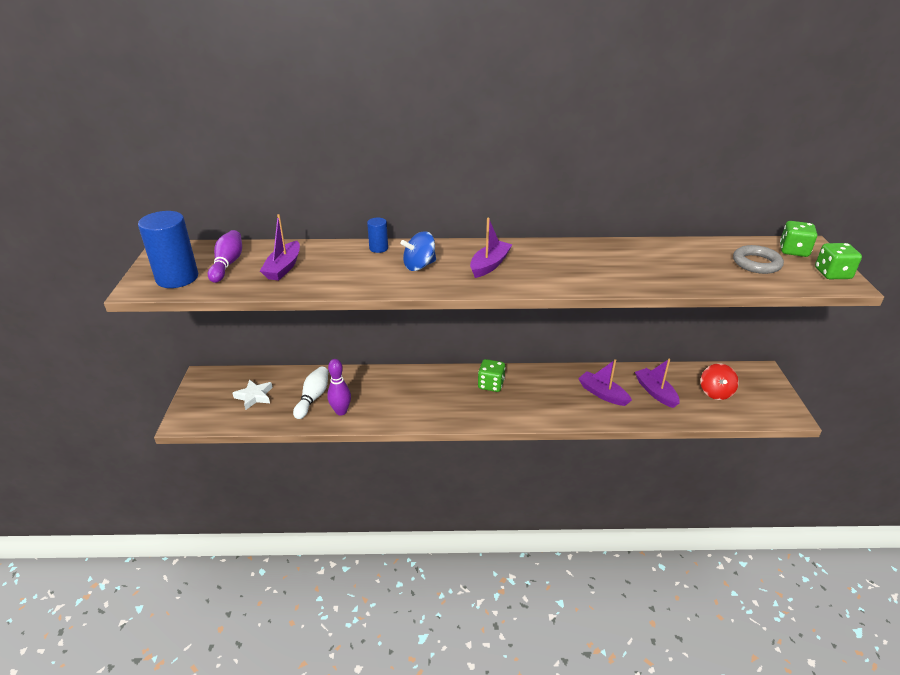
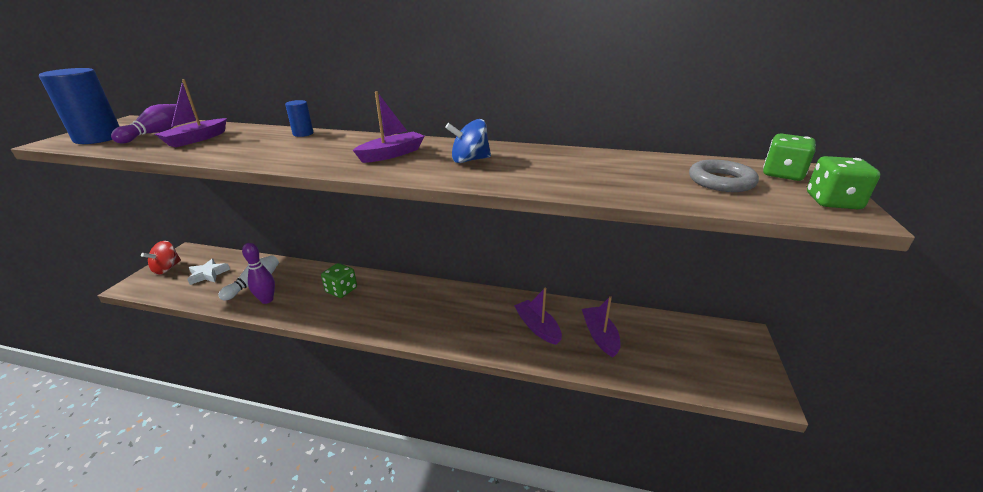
camera: 15 degrees right, 5 degrees down
(419, 266) = (320, 149): blue spinning top -> blue spinning top (469, 160)
(491, 384) = (425, 298): green dice -> green dice (341, 290)
(715, 392) = (674, 348): red spinning top -> red spinning top (167, 268)

